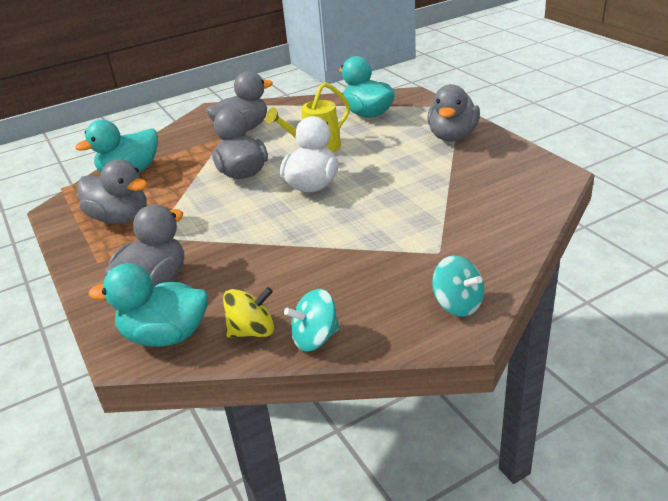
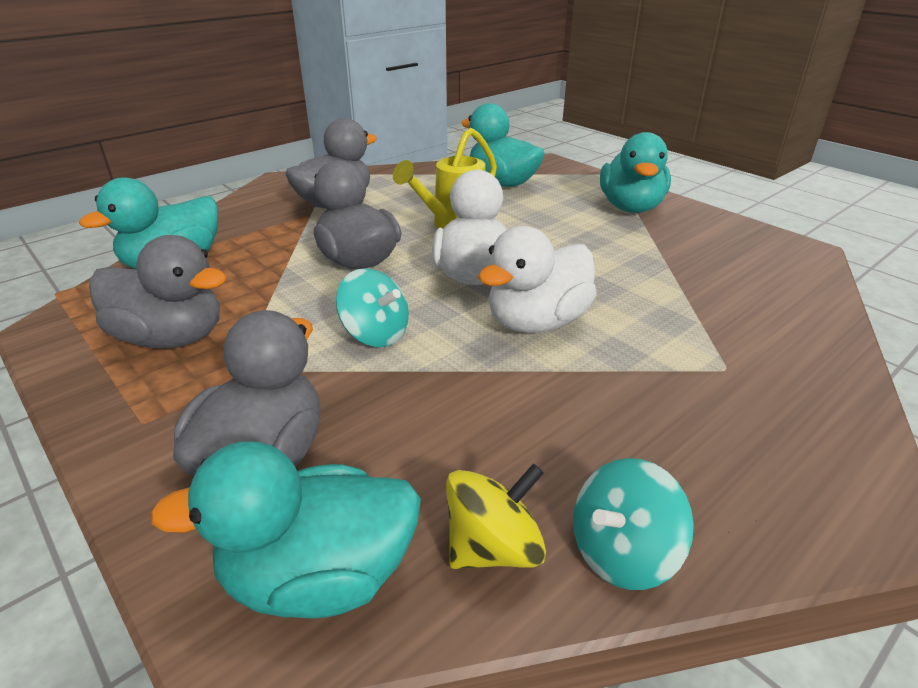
camera: 15 degrees left, 0 degrees up
(336, 218) = (537, 322): none -> white duck
(452, 136) = (630, 207): grey duck -> turquoise duck
(457, 304) = (822, 458): turquoise spinning top -> turquoise spinning top (375, 334)

